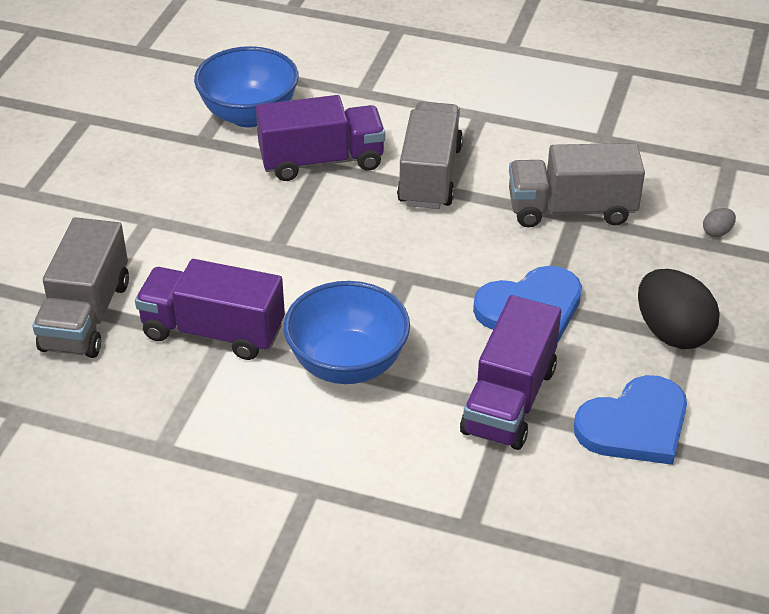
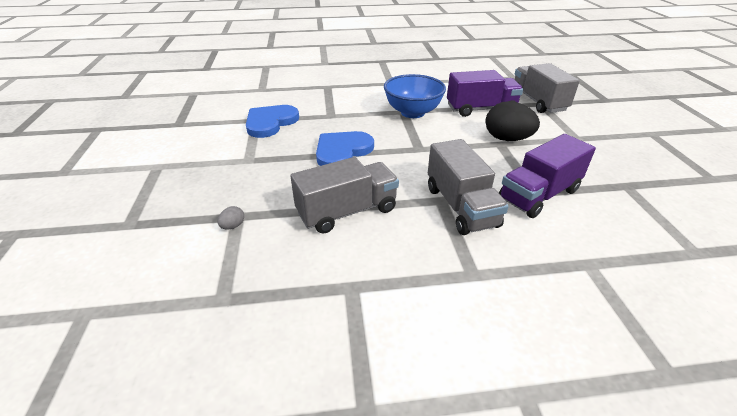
camera: 155 degrees right, 5 degrees down
(249, 115) = (631, 213): blue bowl -> none
(509, 400) = (332, 118): purple truck -> none
(672, 333) = (258, 159): black egg -> black egg (507, 139)

